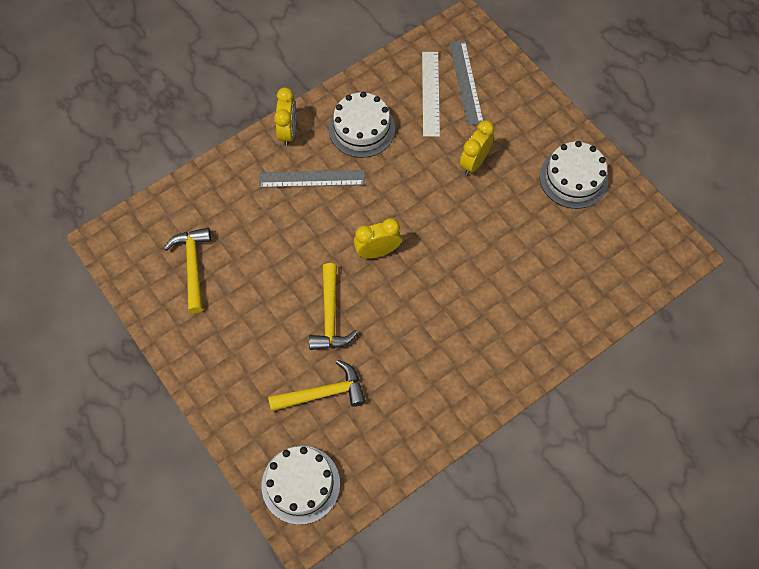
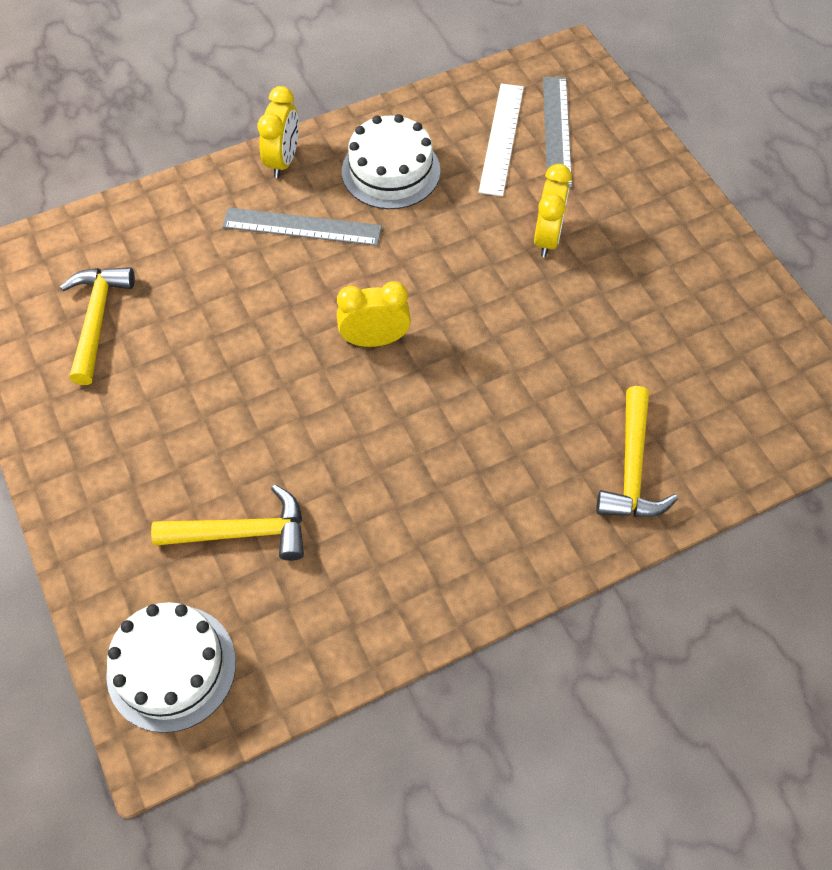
camera: 10 degrees right, 5 degrees down
(330, 316) = (281, 420): yellow hammer -> yellow hammer (632, 467)
(474, 162) = (547, 238): yellow clock -> yellow clock turned 150 degrees clockwise
(573, 178) = (695, 281): white cake -> none

